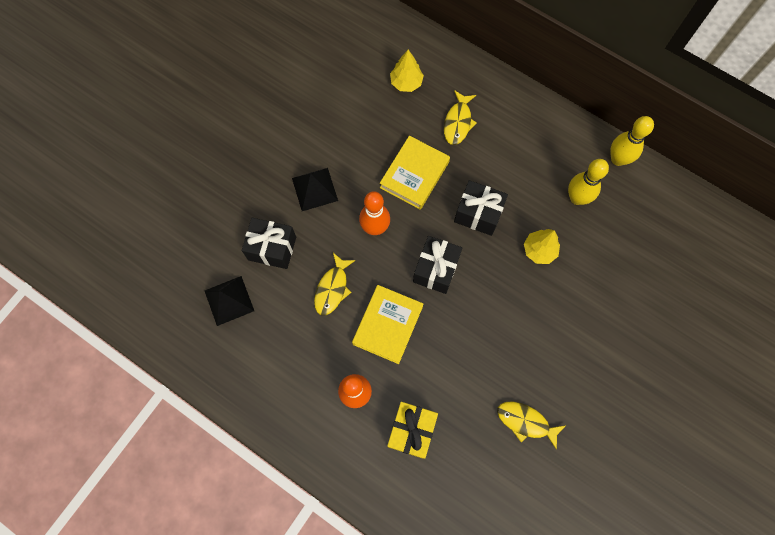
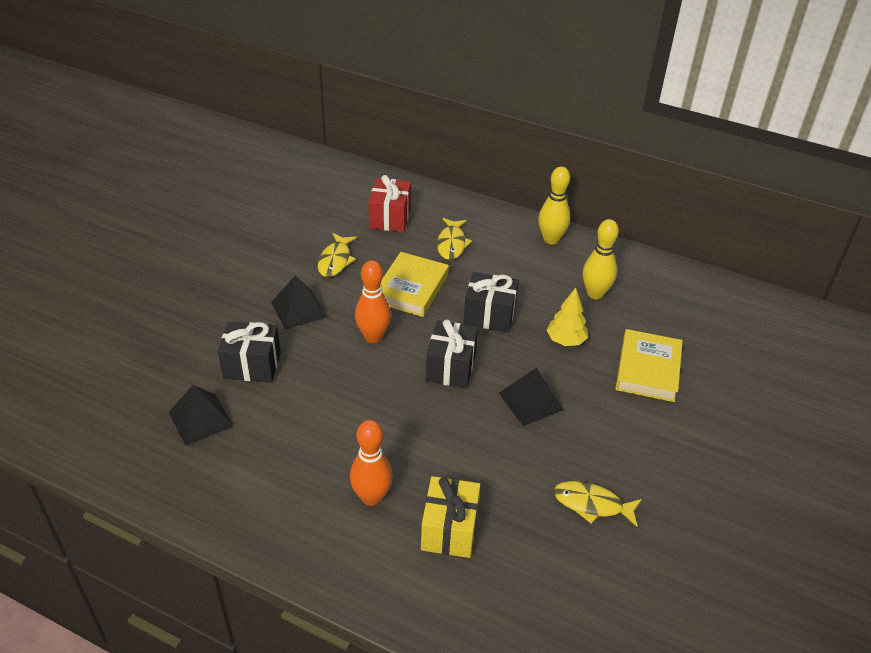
camera: 10 degrees left, 30 degrees down
(332, 288) = (329, 396): yellow fish -> yellow fish (335, 260)
(388, 325) = (402, 424): yellow book -> yellow book (647, 370)
(406, 83) = (390, 218): yellow tree -> red gift
(497, 313) = (531, 401): none -> black pyramid
(618, 159) = (629, 260): yellow bowling pin -> yellow bowling pin (551, 239)

